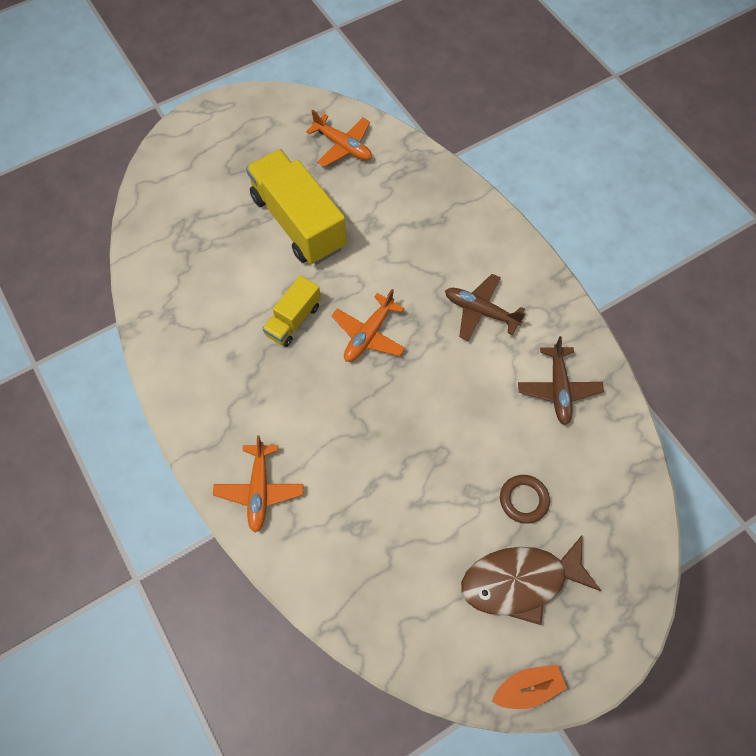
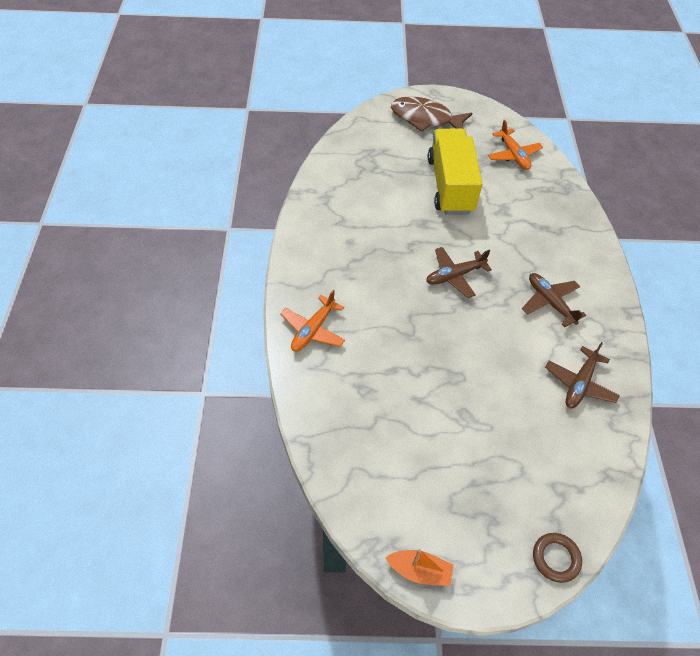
camera: 30 degrees right, 10 degrees down
(293, 320) = (407, 241): yellow truck -> none
(368, 335) = (454, 276): orange plane -> brown plane
(520, 581) = (462, 495): brown fish -> brown fish (425, 118)
(523, 500) = (502, 442): brown ring -> brown ring (556, 558)

